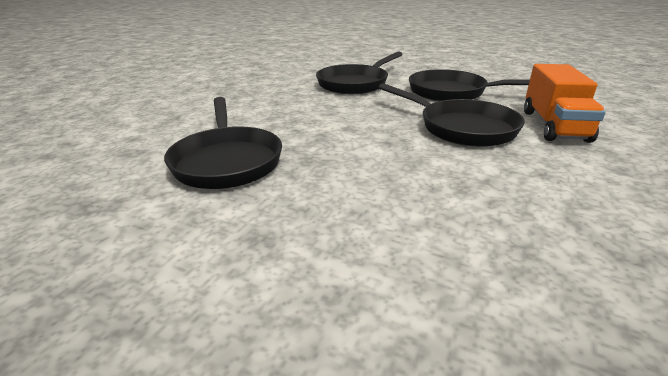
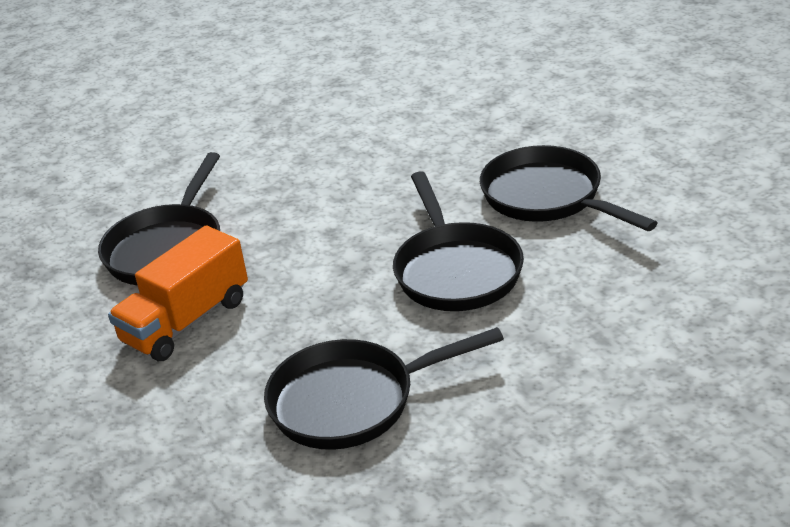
camera: 35 degrees right, 5 degrees up
(355, 84) = (443, 141): black pan -> black pan (352, 401)
(554, 126) = (575, 301): orange truck -> orange truck (186, 321)

